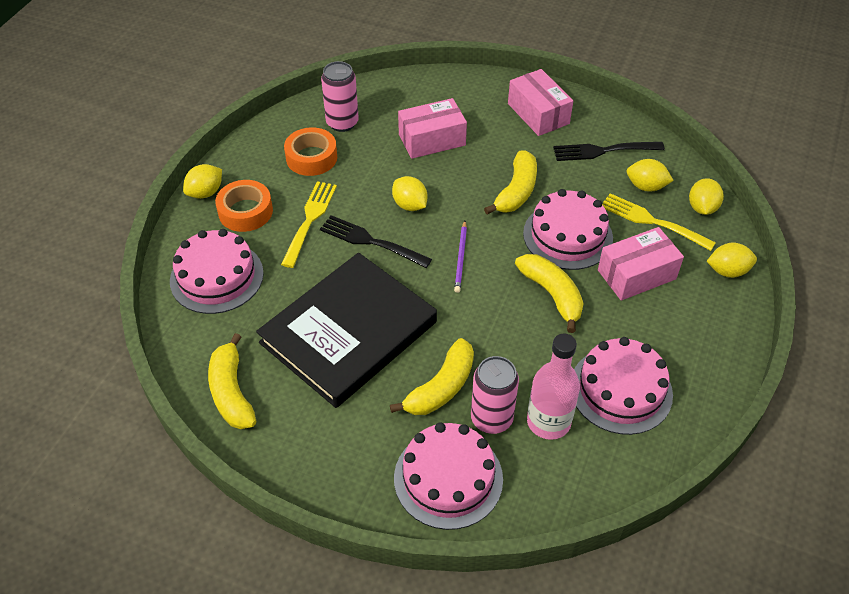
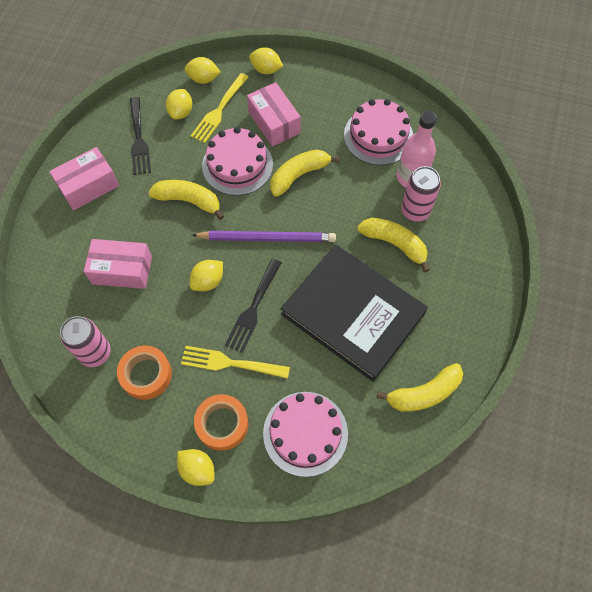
camera: 95 degrees left, 15 degrees up
(432, 140) = (122, 270): pink box -> pink box turned 60 degrees counterclockwise
(448, 478) = (466, 235): pink cake -> none
(461, 258) = (267, 238): purple pencil -> purple pencil, size x1.84
(727, 271) = (266, 70): yellow lemon -> yellow lemon turned 60 degrees counterclockwise

